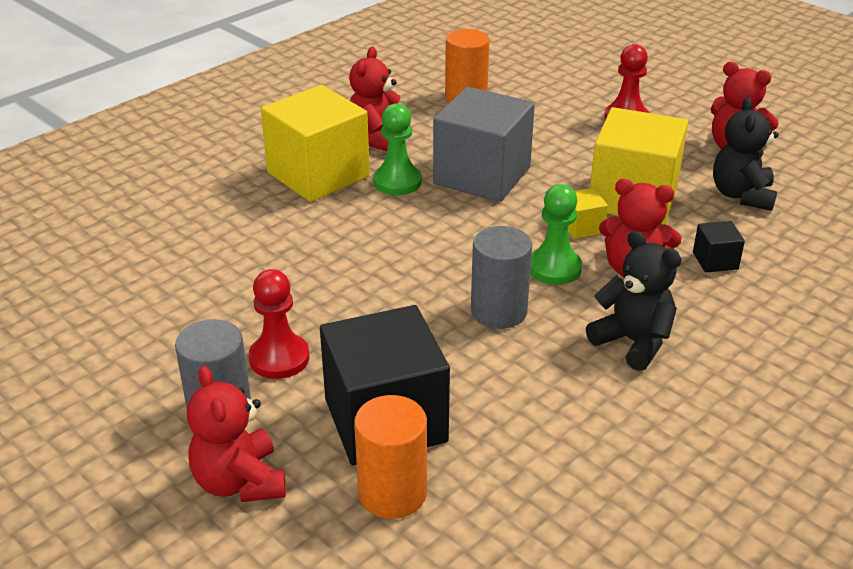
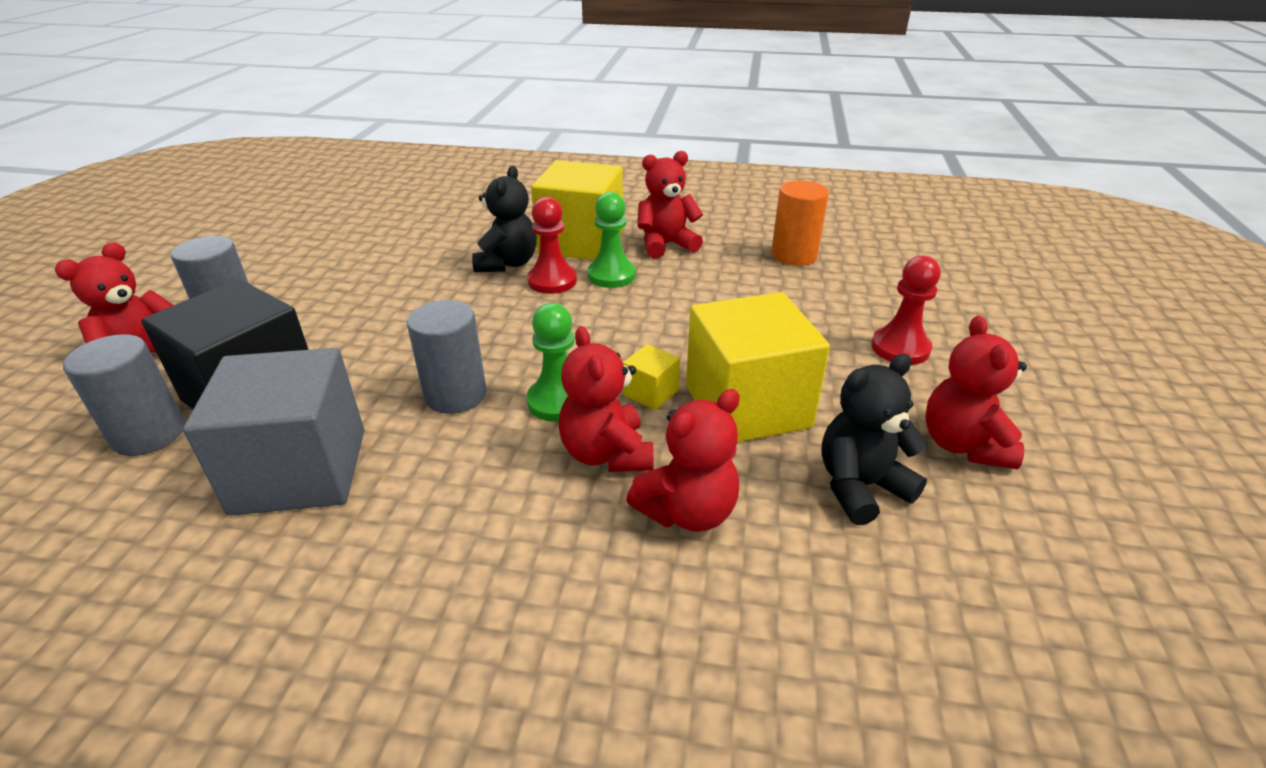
camera: 55 degrees right, 0 degrees up
(279, 358) = (313, 318): red pawn -> red pawn (552, 281)
(392, 493) = (149, 434): orange cylinder -> grey cylinder
(482, 175) = (673, 308): grey cube -> grey cube (300, 471)
(633, 342) = (466, 500): black teddy bear -> black teddy bear (507, 263)
(715, 261) = (687, 511): black cube -> red teddy bear

